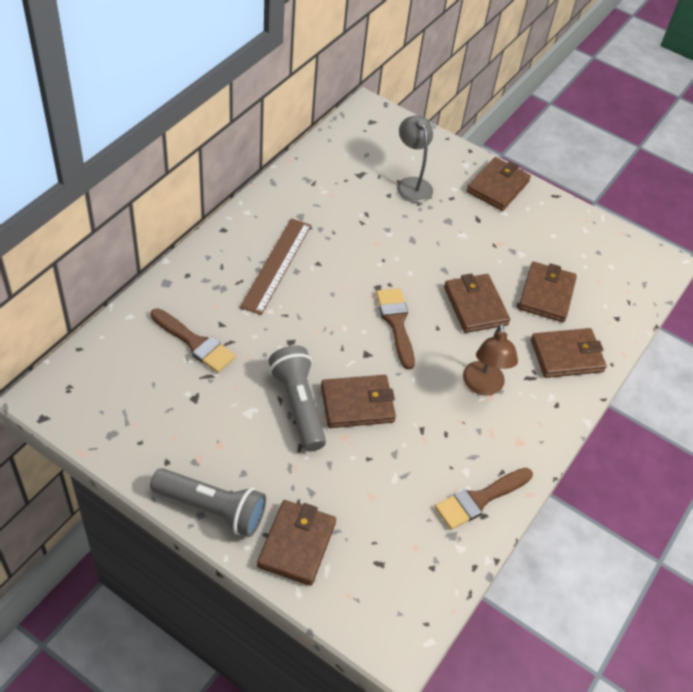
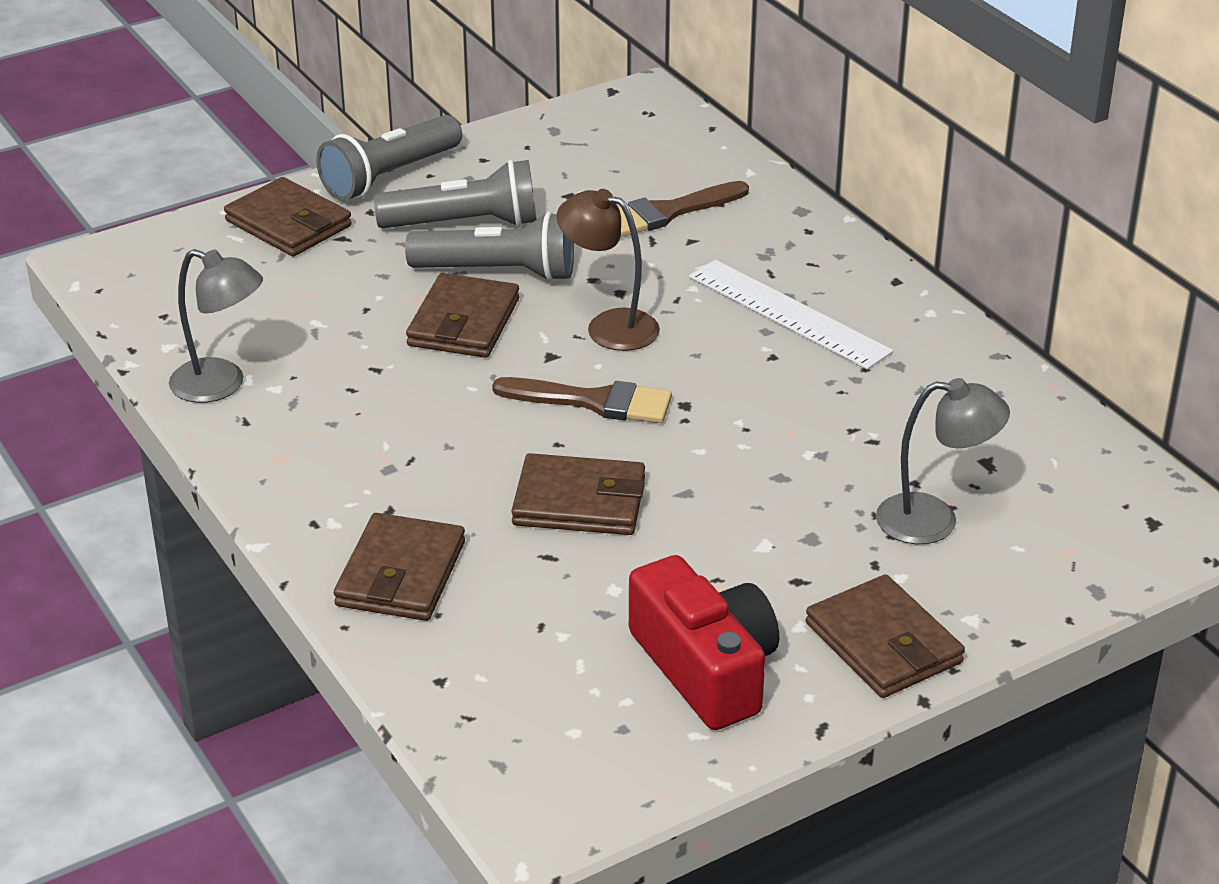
camera: 120 degrees right, 15 degrees down
(253, 442) = (465, 224): none -> grey flashlight
(277, 265) = (788, 314): brown ruler -> white ruler
(479, 499) = (221, 385): brown brush -> grey lamp
(483, 386) = (407, 453): brown lamp -> brown lamp (609, 326)
(546, 294) = (553, 603): brown wallet -> none
(549, 235) = (705, 668): none -> red camera

